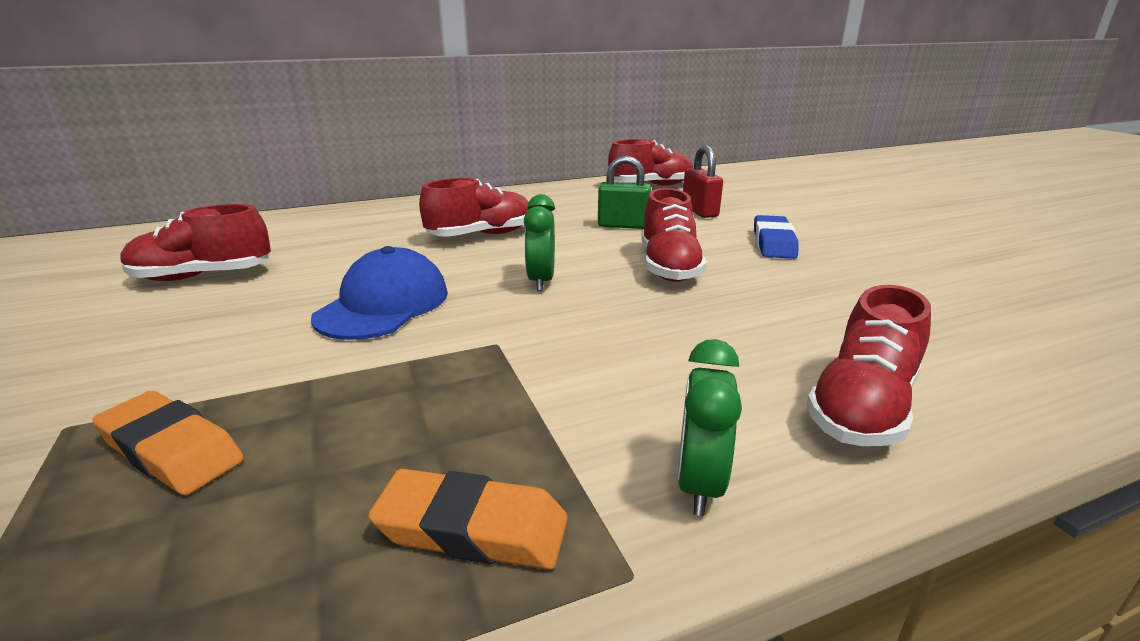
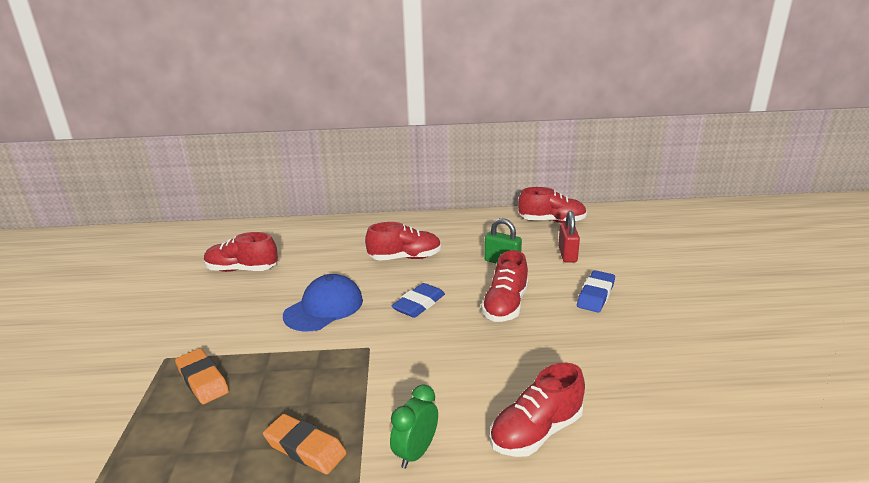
camera: 20 degrees right, 0 degrees up
(541, 281) = (419, 304): green clock -> blue eraser

